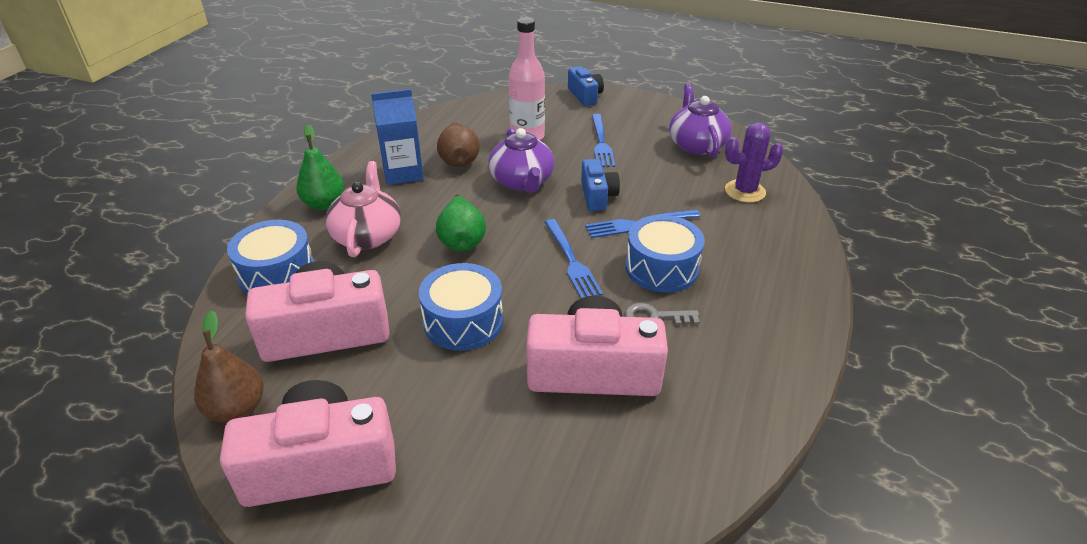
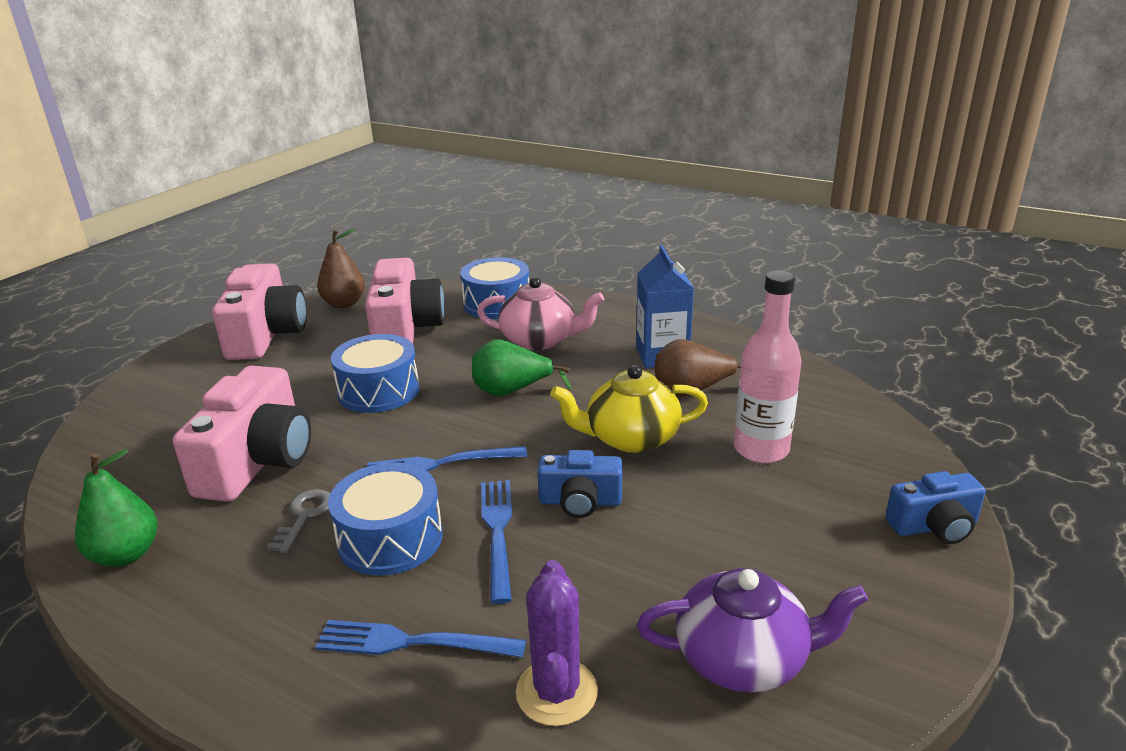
camera: 100 degrees right, 10 degrees down
(324, 204) = (604, 316): green pear -> green pear (126, 555)
(522, 181) = (630, 438): purple teapot -> yellow teapot
(601, 143) = (744, 525): blue fork -> blue fork (411, 642)

